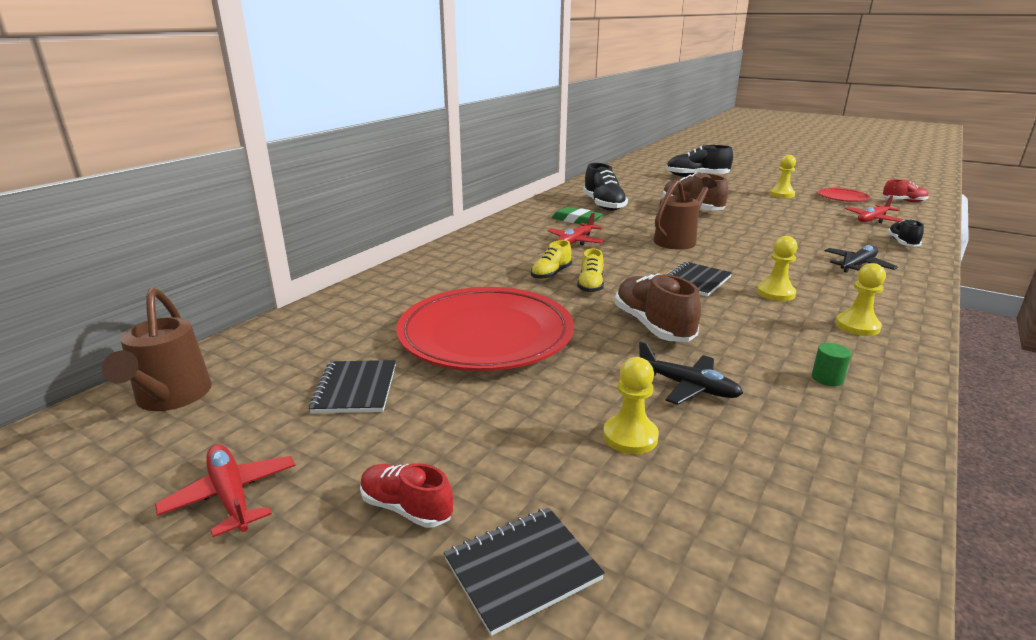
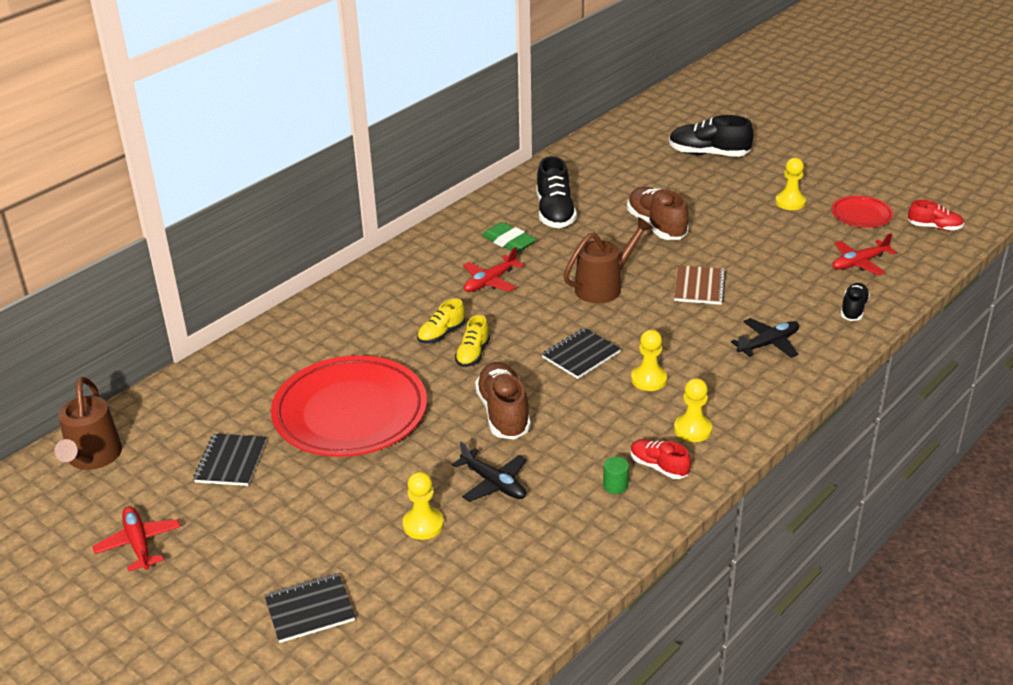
camera: 10 degrees right, 10 degrees up
(406, 508) = (249, 563): red shoe -> red shoe (658, 467)
(760, 236) = (699, 287): none -> brown notebook

